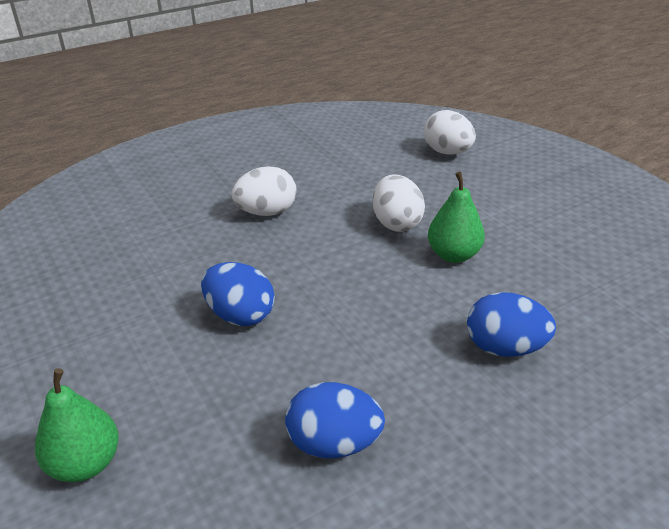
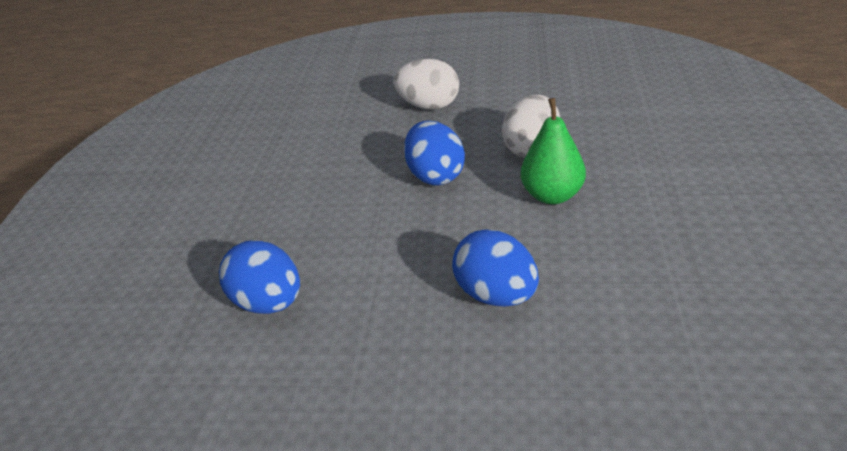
camera: 40 degrees right, 0 degrees up
(85, 464) = (116, 241): green pear -> none
(240, 315) = (315, 181): blue egg -> blue egg (435, 176)
(447, 152) = (671, 96): white egg -> none

